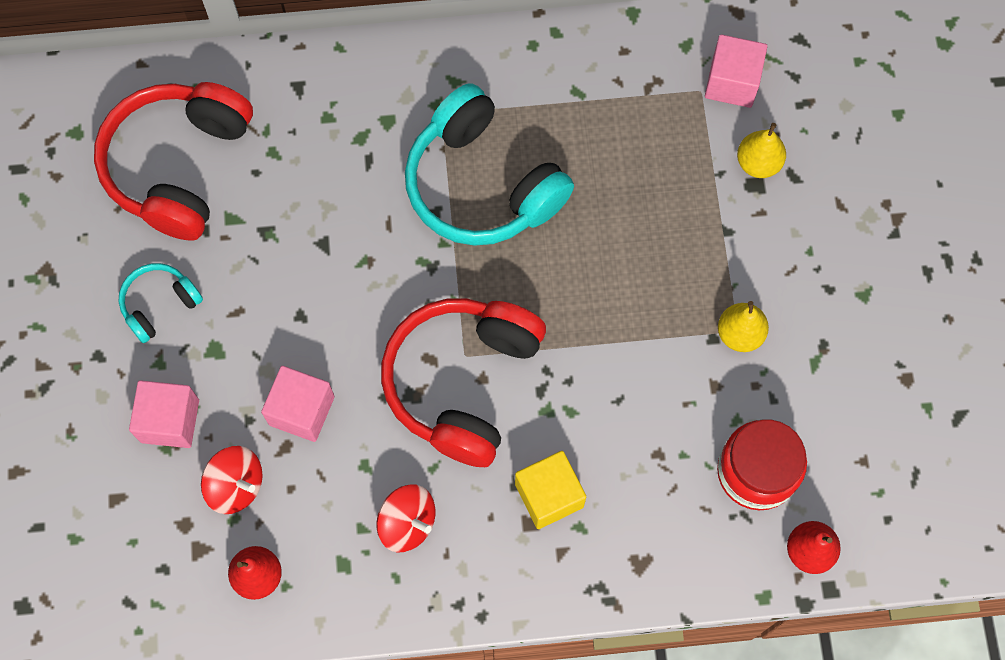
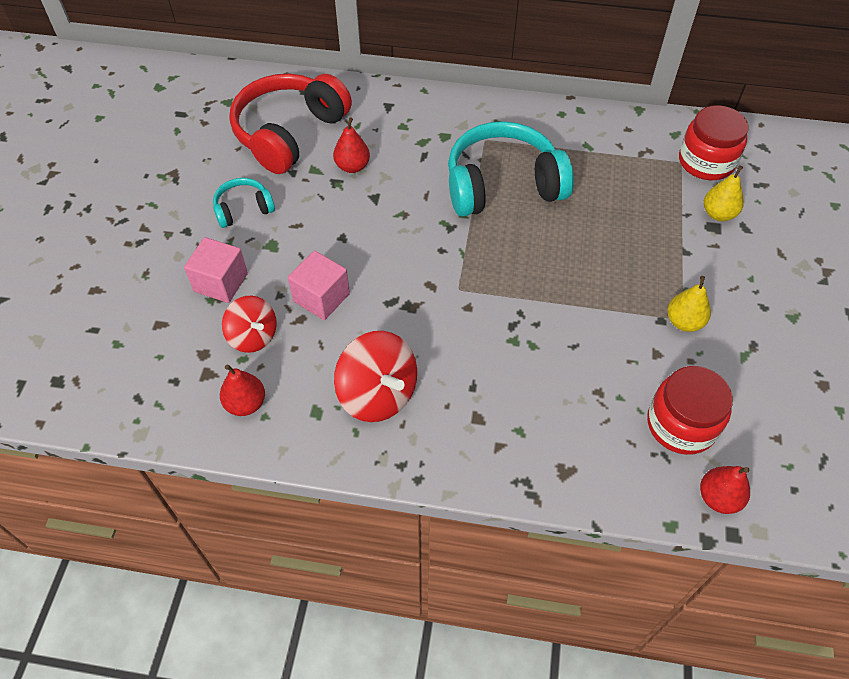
camera: 15 degrees right, 15 degrees down
(280, 201) = (352, 166): none -> red pear
(407, 523) = (378, 394): red spinning top -> red spinning top, size x1.53
(463, 383) = (452, 306): red headphones -> none
(482, 184) = (503, 185): turquoise headphones -> turquoise headphones turned 105 degrees clockwise
(549, 495) = (499, 401): yellow cube -> none
(732, 82) = (706, 162): pink cube -> red jar

